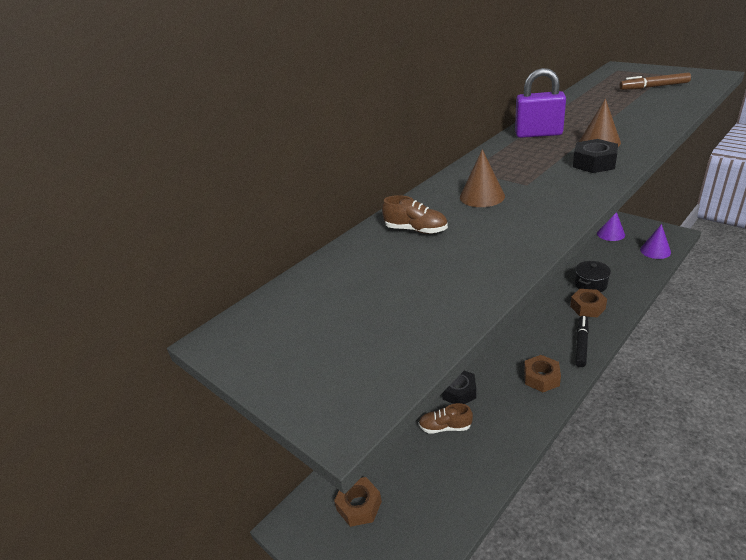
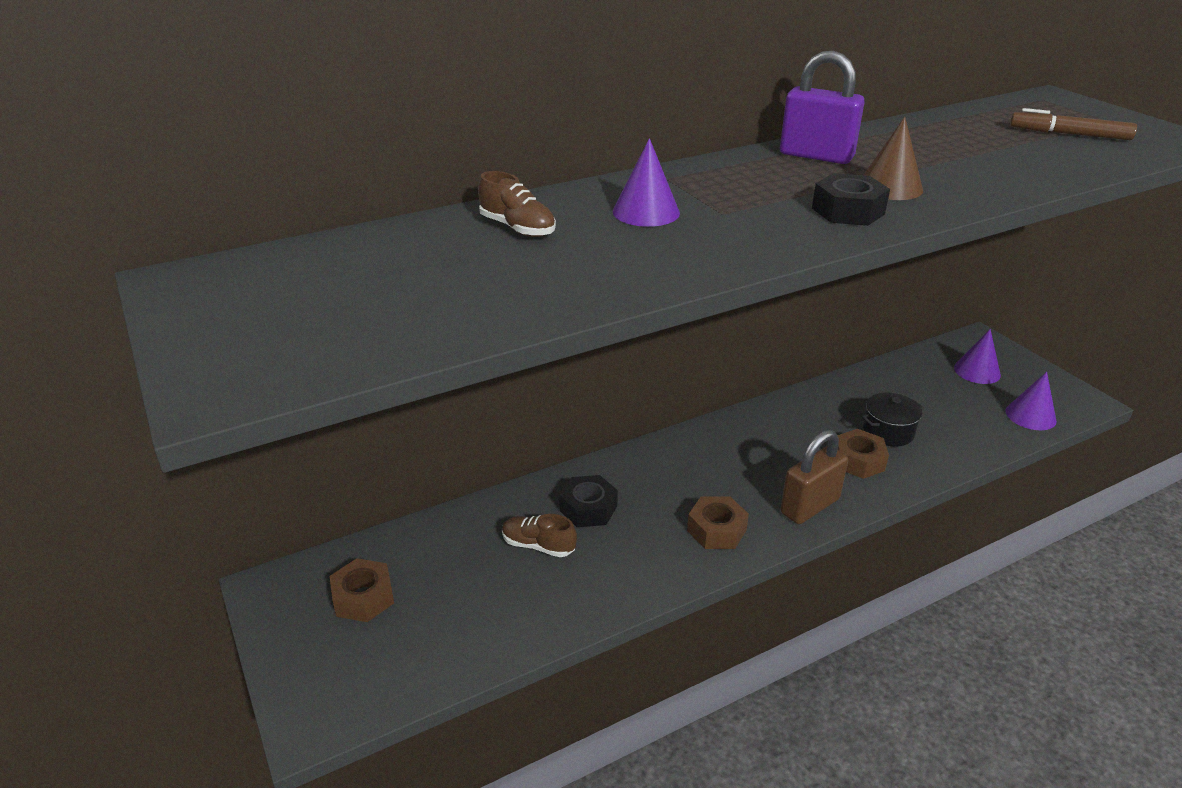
camera: 15 degrees right, 0 degrees up
(482, 196) = (646, 212): brown cone -> purple cone
(581, 344) = (809, 506): black marker -> brown padlock

